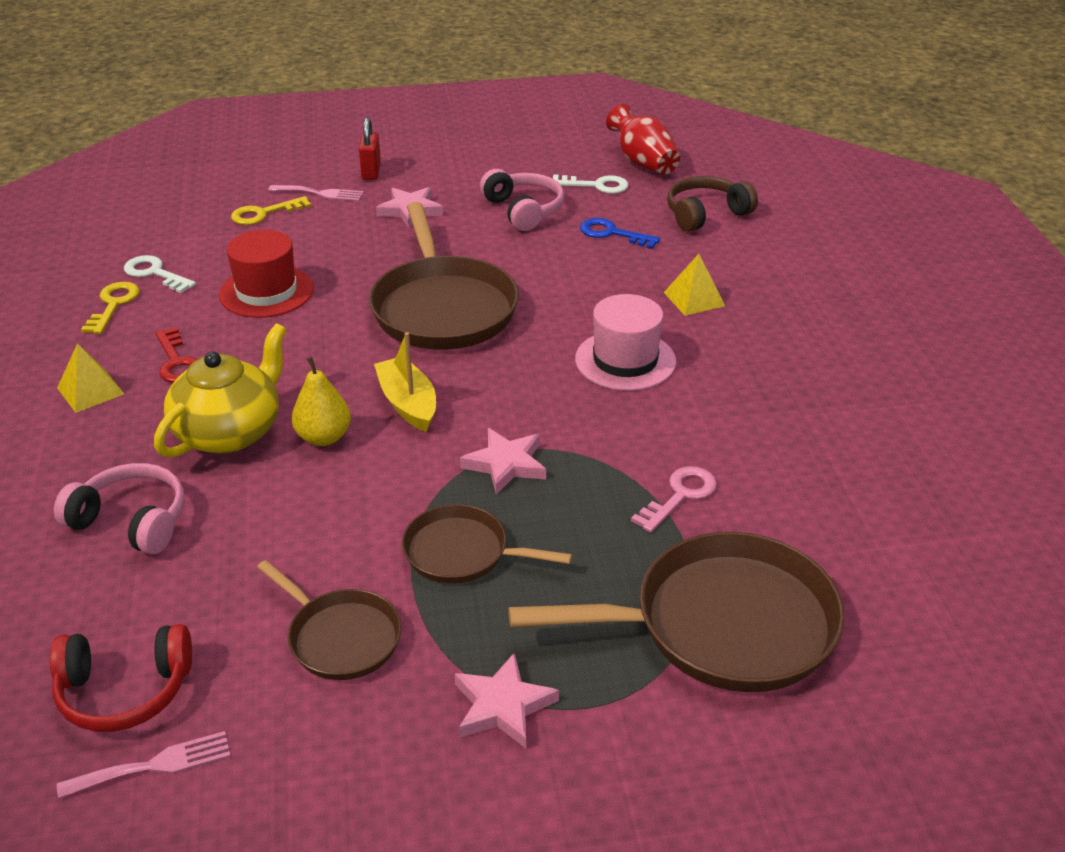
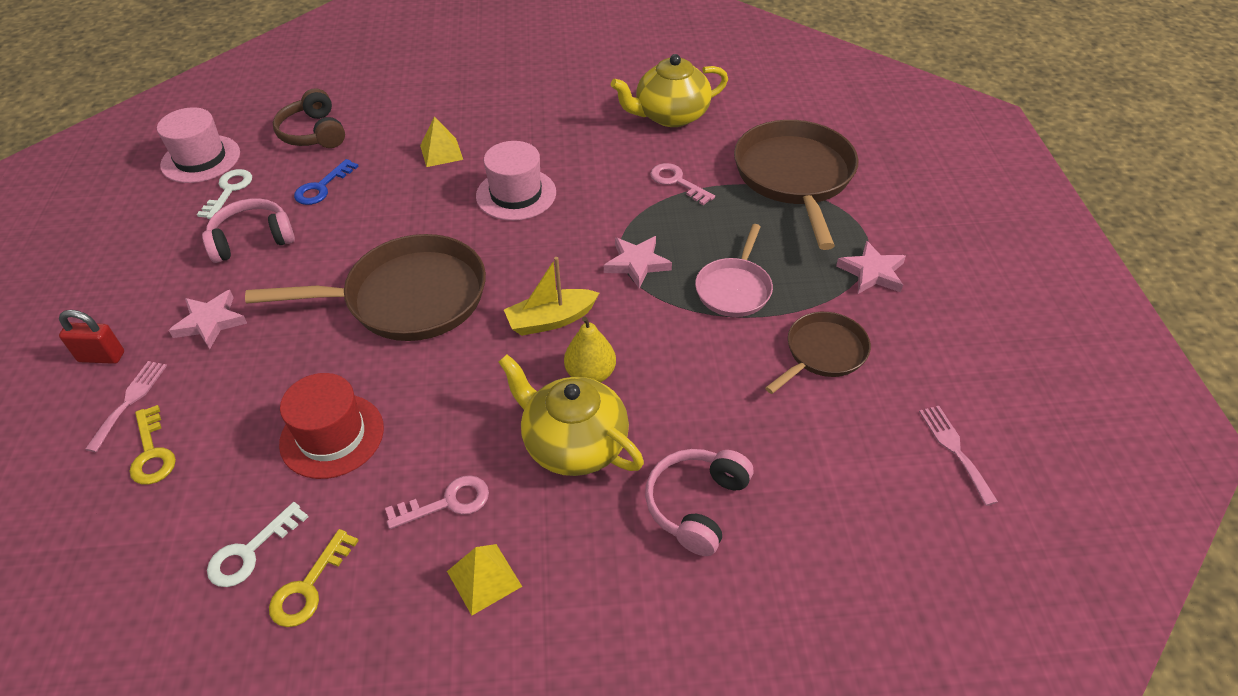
camera: 85 degrees left, 10 degrees up
(113, 305) = (309, 586): yellow key -> yellow key turned 75 degrees counterclockwise
(124, 691) = (891, 478): red headphones -> none
(177, 362) = (447, 502): red key -> pink key
(462, 553) = (734, 289): brown pan -> pink pan
(643, 162) = (201, 159): red vase -> pink hat
(842, 485) = (670, 115): none -> yellow teapot

